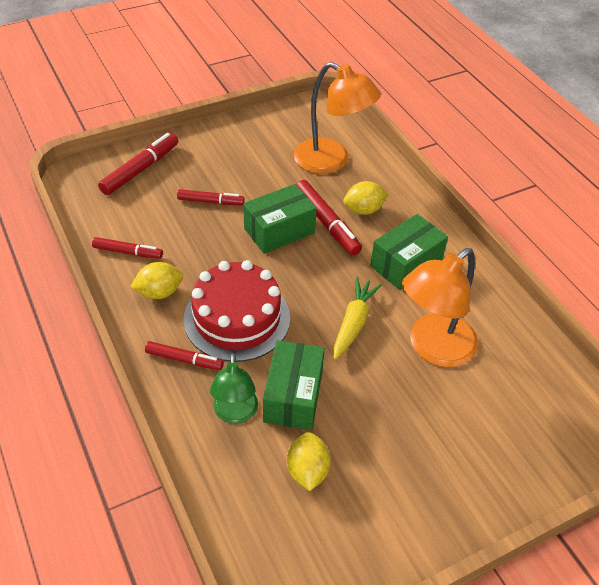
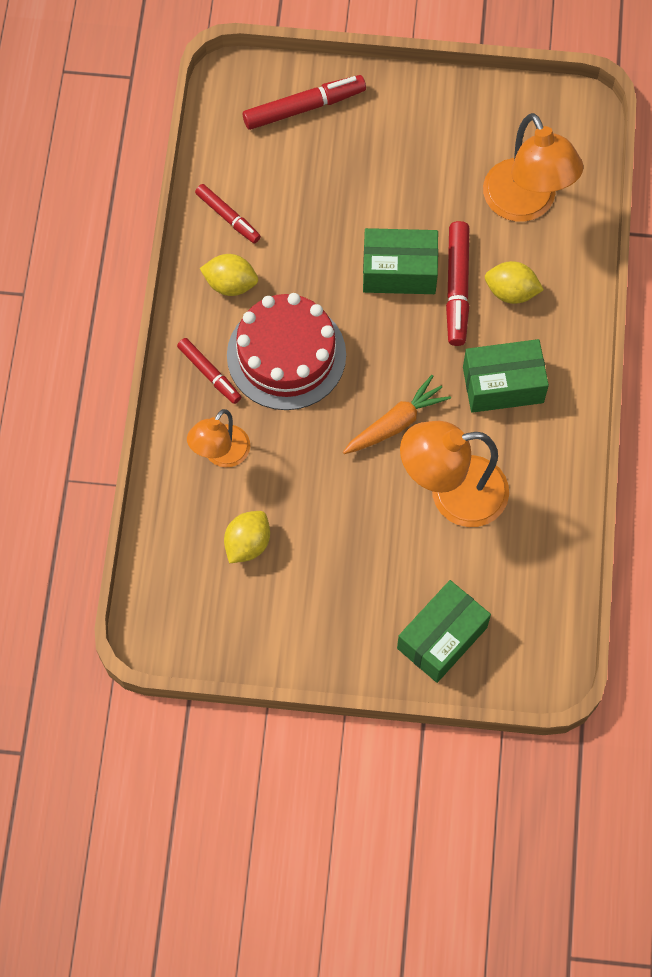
camera: 35 degrees right, 20 degrees up
(210, 201) = (352, 193): red marker -> none
(235, 413) = (221, 454): green lamp -> orange lamp
(293, 396) = (283, 467): green box -> green box (442, 638)
(353, 323) = (396, 423): yellow carrot -> orange carrot

